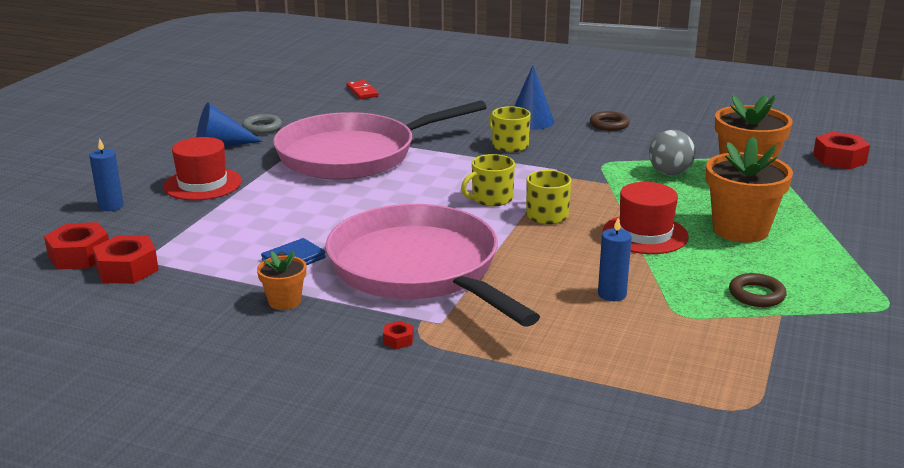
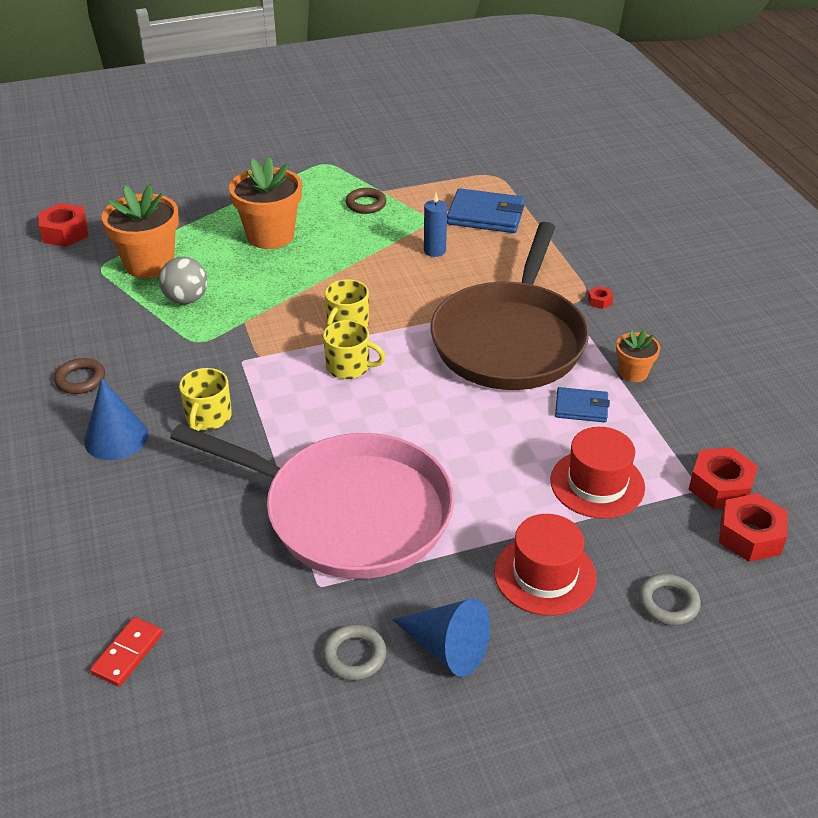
camera: 130 degrees left, 15 degrees up
(111, 206) = (668, 603): blue candle -> grey ring
(419, 269) = (510, 340): pink pan -> brown pan
(645, 234) = (327, 269): red hat -> red hat (597, 484)
(649, 354) = (486, 215): none -> blue wallet

